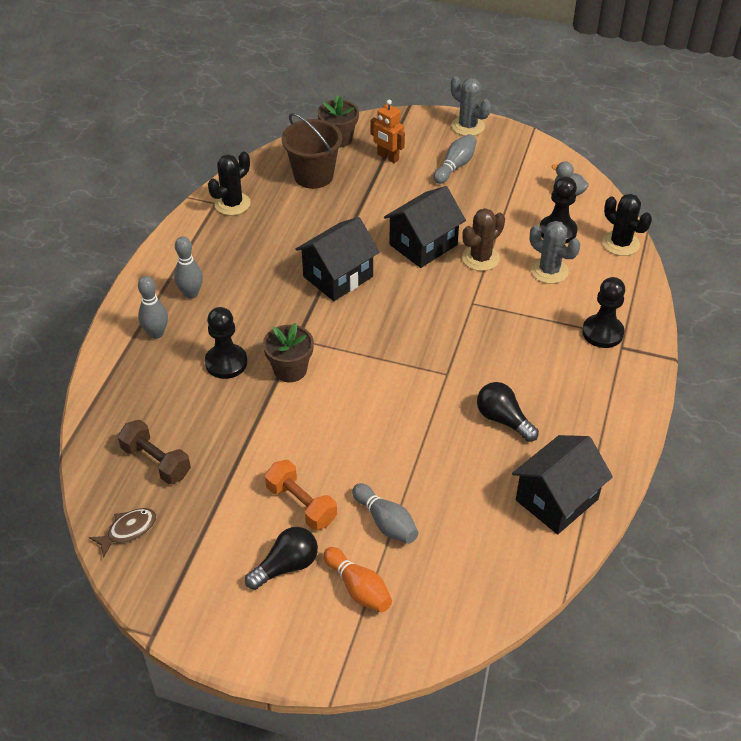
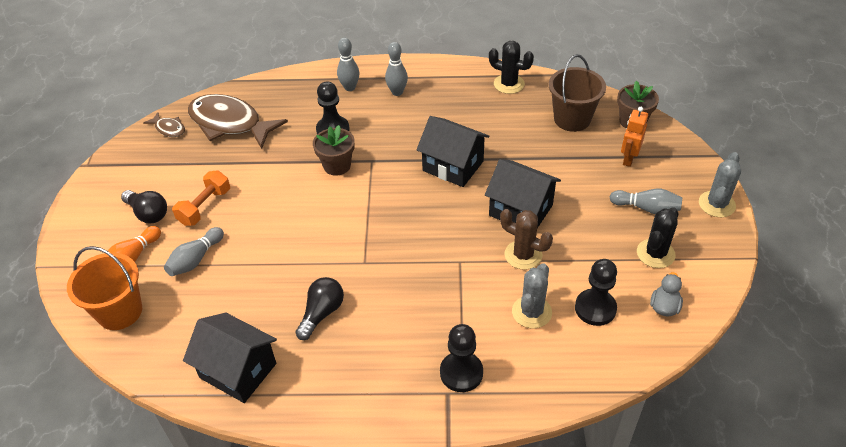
camera: 75 degrees right, 0 degrees up
(156, 461) = (230, 123): brown dumbbell -> brown fish
(441, 606) = (120, 311): none -> orange bucket
(620, 243) = (606, 368): black cactus -> black cactus (655, 253)

